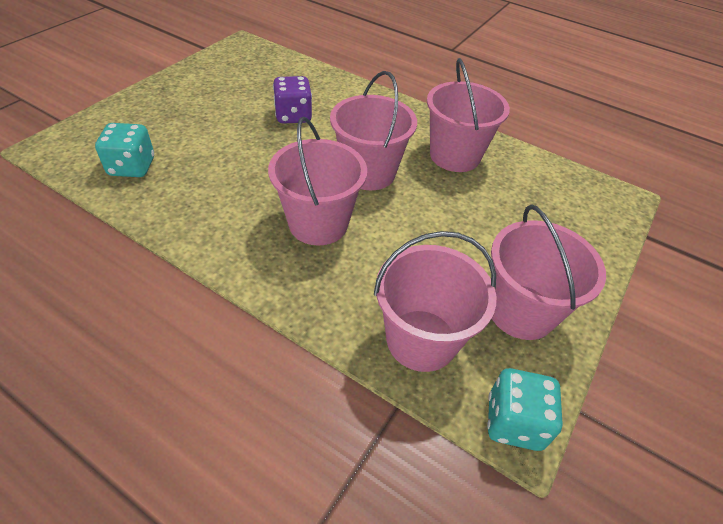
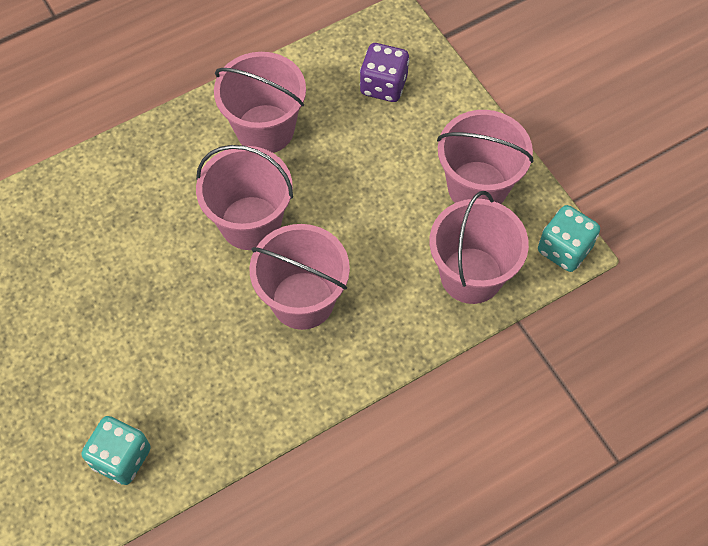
camera: 60 degrees left, 15 degrees up
(293, 116) = (109, 258): purple dice -> purple dice (383, 85)

